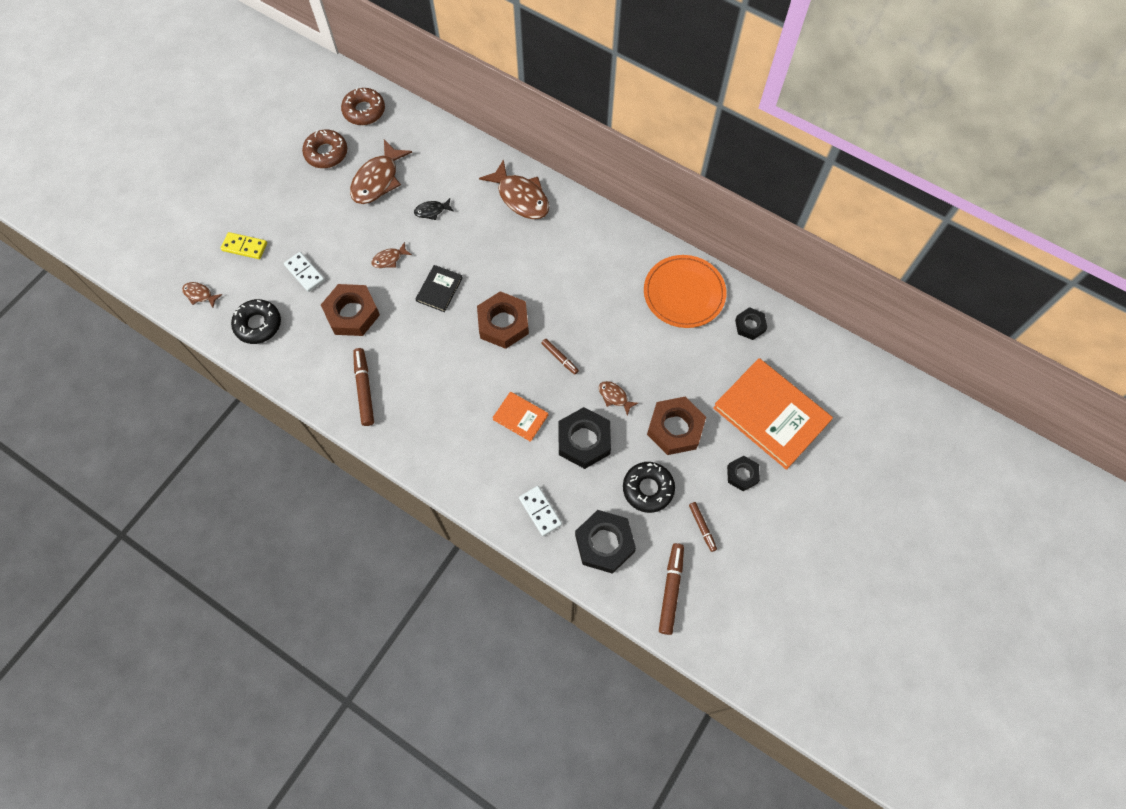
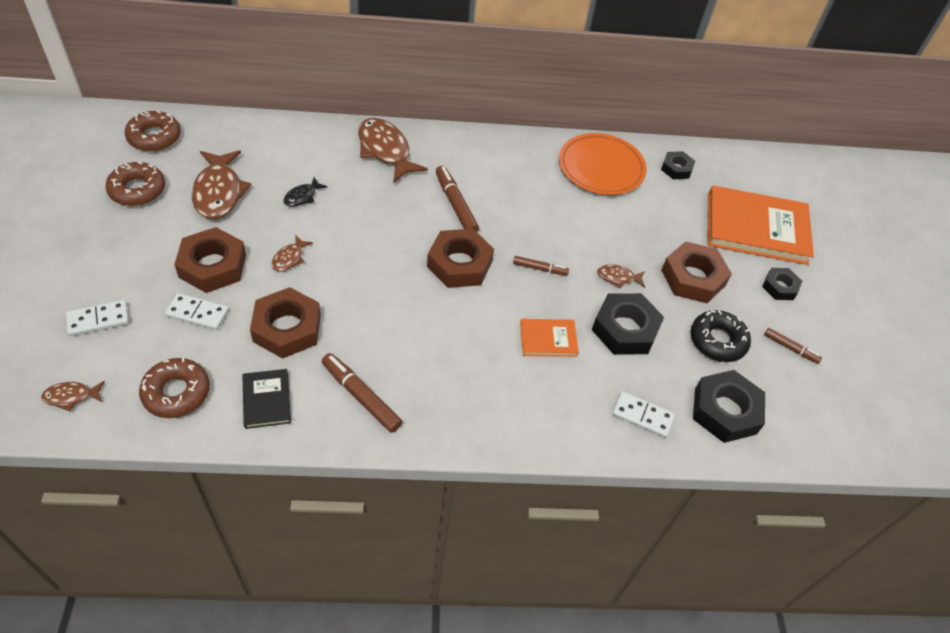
camera: 40 degrees left, 15 degrees down
(244, 247) = (98, 320): yellow domino -> white domino
(258, 324) = (176, 392): black donut -> brown donut
(336, 240) = (213, 266): none -> brown nut
(439, 289) = (368, 263): black book -> black book (266, 400)
(521, 197) = (385, 150): brown fish -> brown fish turned 135 degrees counterclockwise
(670, 590) = (817, 418): brown marker -> brown marker (456, 205)

